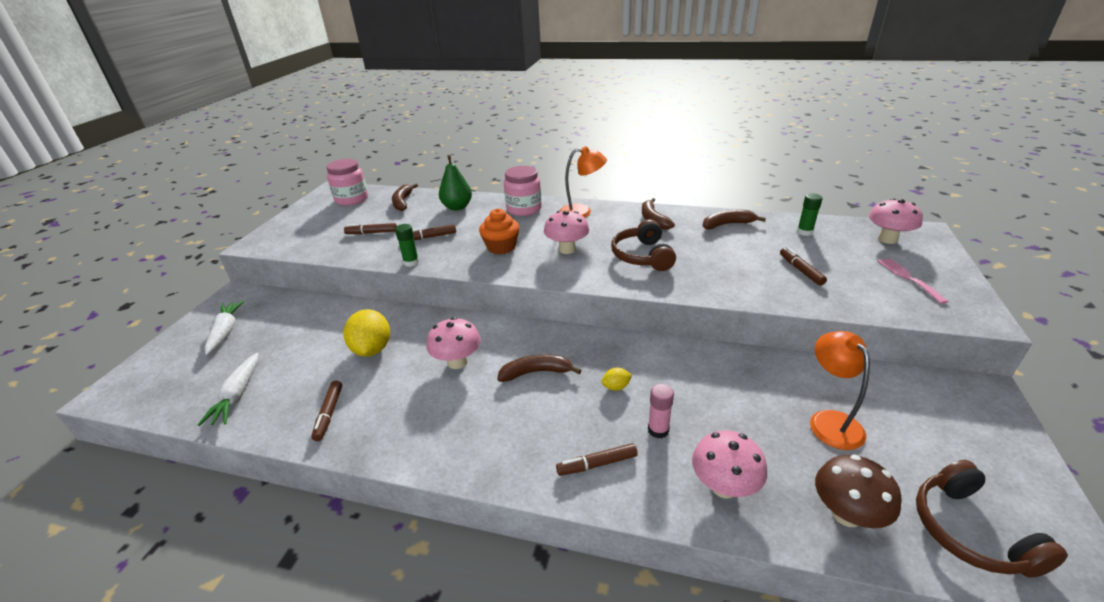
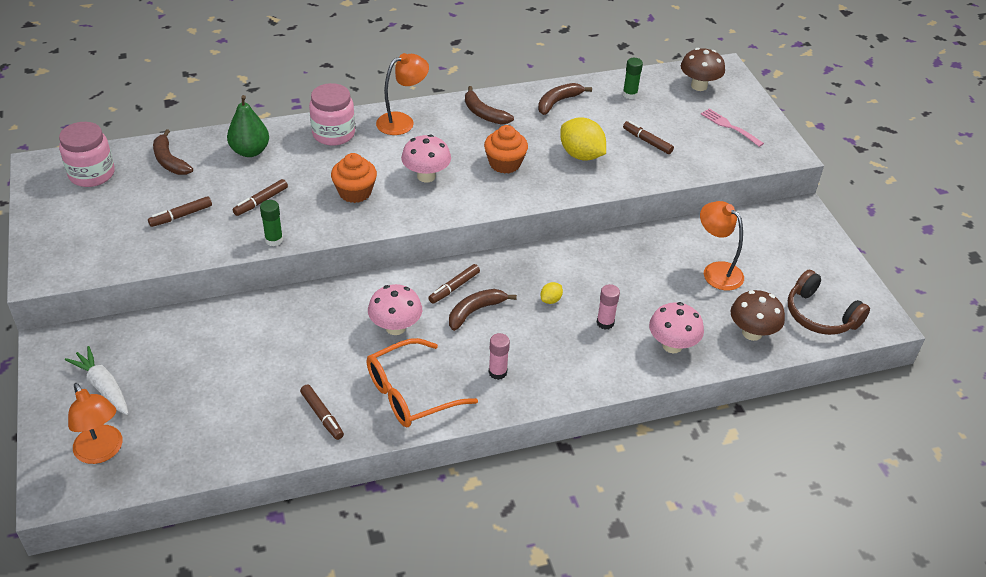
camera: 35 degrees left, 10 degrees up
(168, 377) = (102, 452): none -> orange lamp
(237, 395) = (208, 437): white carrot -> none
(372, 349) = (297, 346): yellow lemon -> yellow lemon (581, 155)
(415, 425) = (410, 393): none -> orange glasses
(508, 437) = (497, 372): none -> pink glue stick
(597, 464) = (579, 365): brown marker -> brown marker (454, 288)
(642, 256) = (505, 163): brown headphones -> orange cupcake
(887, 239) = (699, 86): pink mushroom -> brown mushroom

